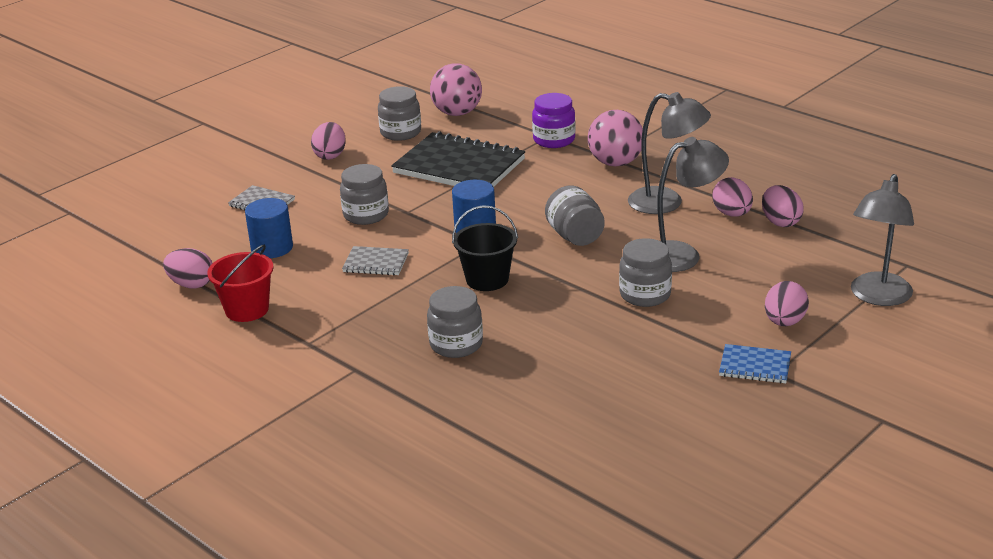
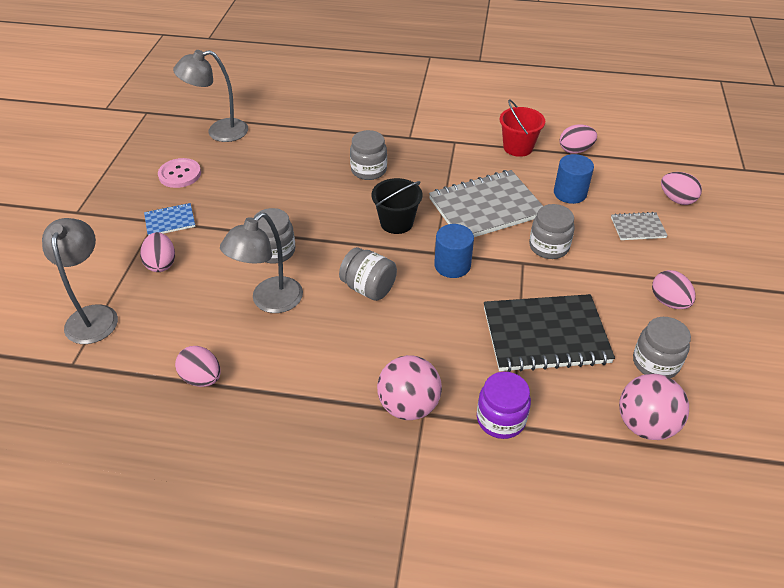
camera: 145 degrees right, 15 degrees up
(376, 263) = (486, 207): grey notebook -> grey notebook, size x2.09
(666, 203) = (320, 363): grey lamp -> grey lamp (219, 132)
(714, 426) = (180, 174): none -> pink button
(732, 214) = (252, 371): pink egg -> pink egg (676, 199)

